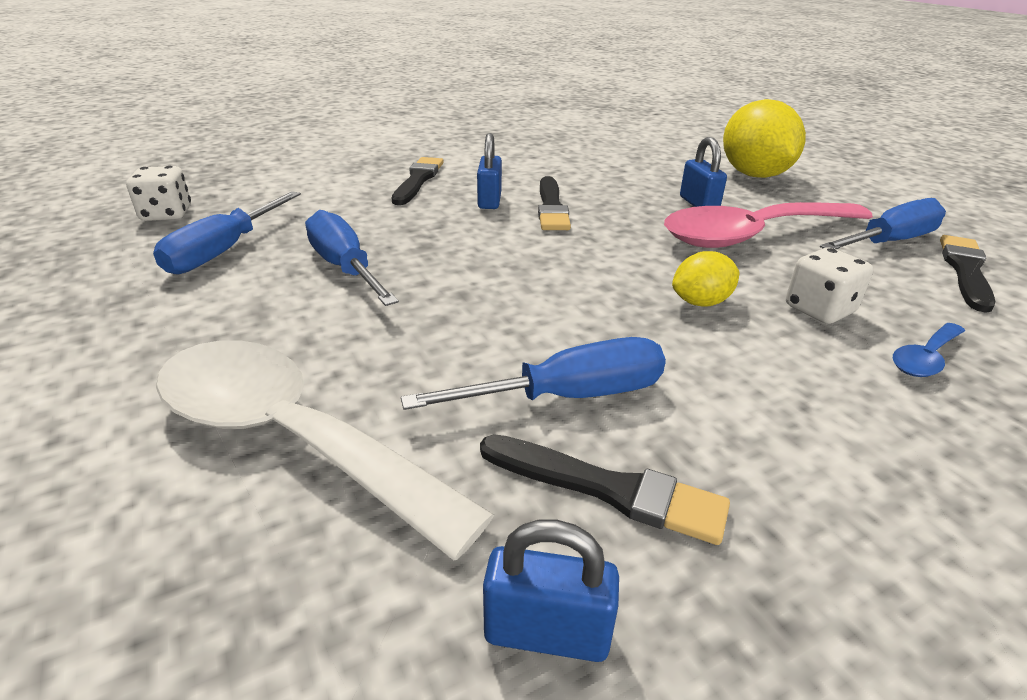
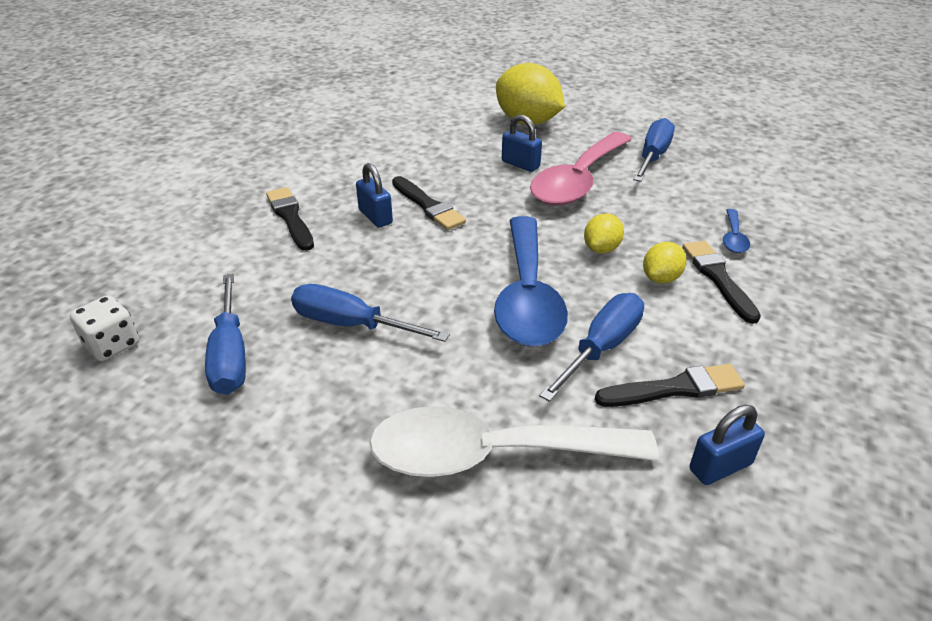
camera: 35 degrees left, 5 degrees up
(548, 312) = (527, 296): none -> blue spoon
(748, 360) = (661, 278): none -> yellow lemon
(819, 309) = (662, 226): white dice -> none
(965, 270) = (705, 165): black brush -> black brush (718, 278)

